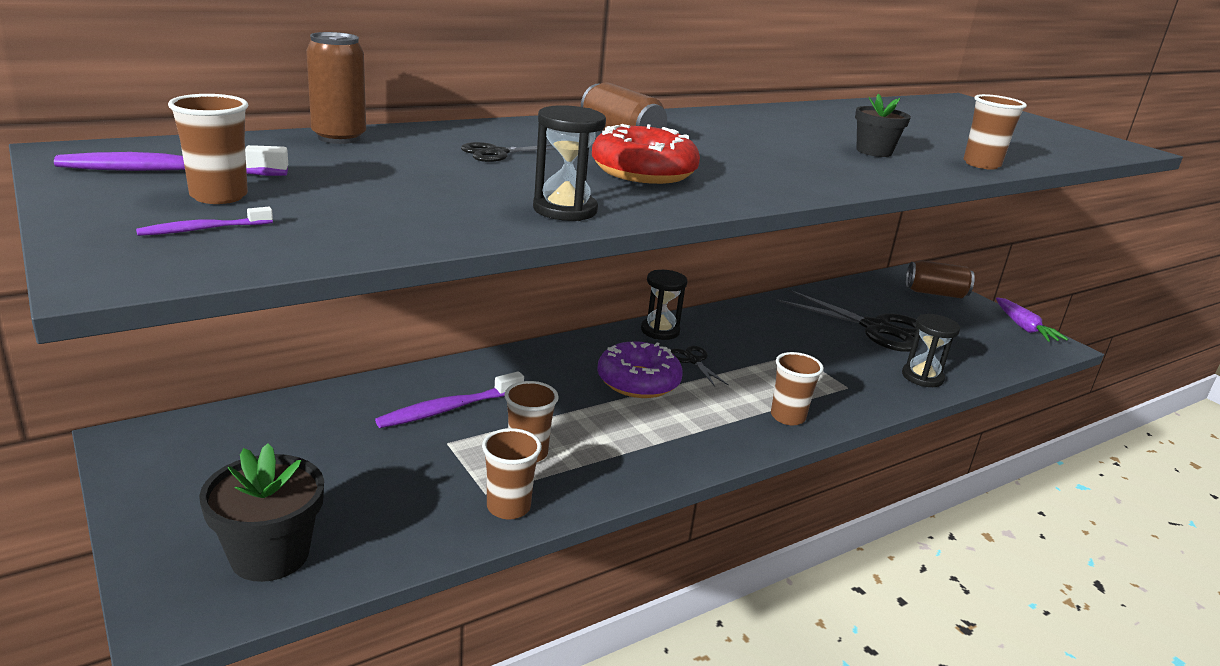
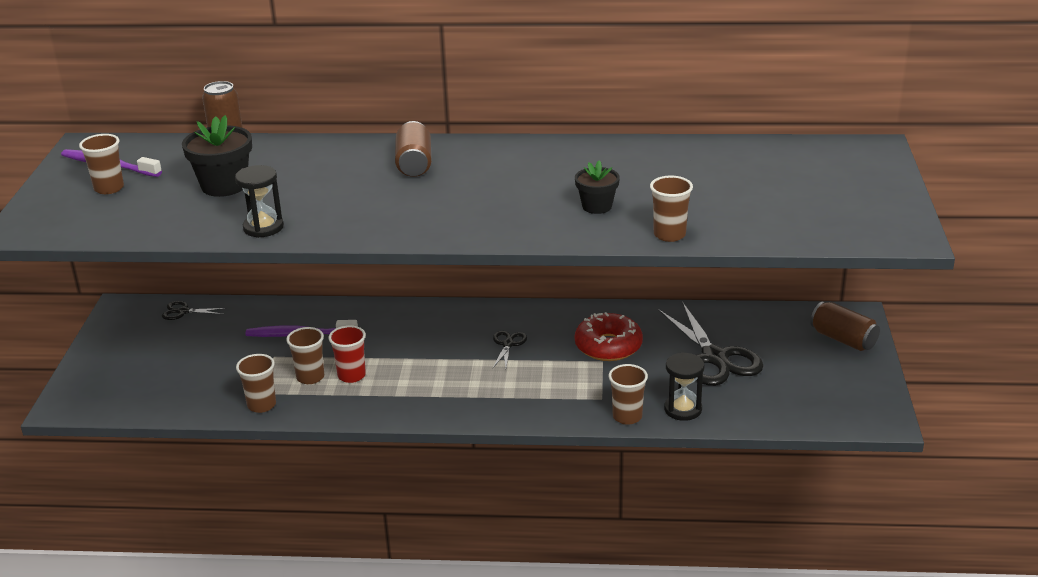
camera: 40 degrees right, 5 degrees up
(203, 229) = (76, 211): purple toothbrush -> none
(270, 555) = (125, 390): black flower pot -> black flower pot (224, 186)
(497, 153) = (300, 172): black scissors -> black scissors (183, 311)
(575, 437) = (351, 375): none -> red cup
(638, 381) = (444, 349): purple donut -> none
(643, 172) = (367, 202): red donut -> red donut (608, 346)
(660, 331) = (517, 313): black hourglass -> none
(787, 417) = (516, 406): brown cup -> brown cup (627, 417)
(1024, 327) = (879, 395): purple carrot -> none

